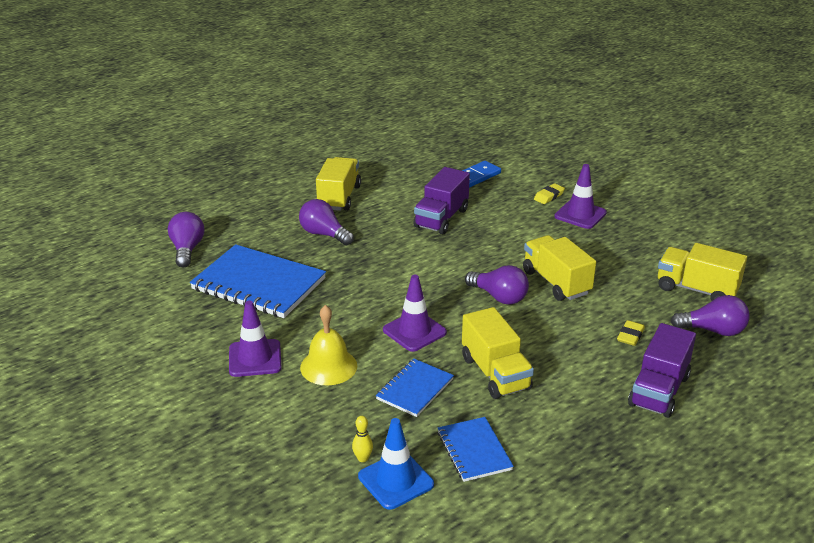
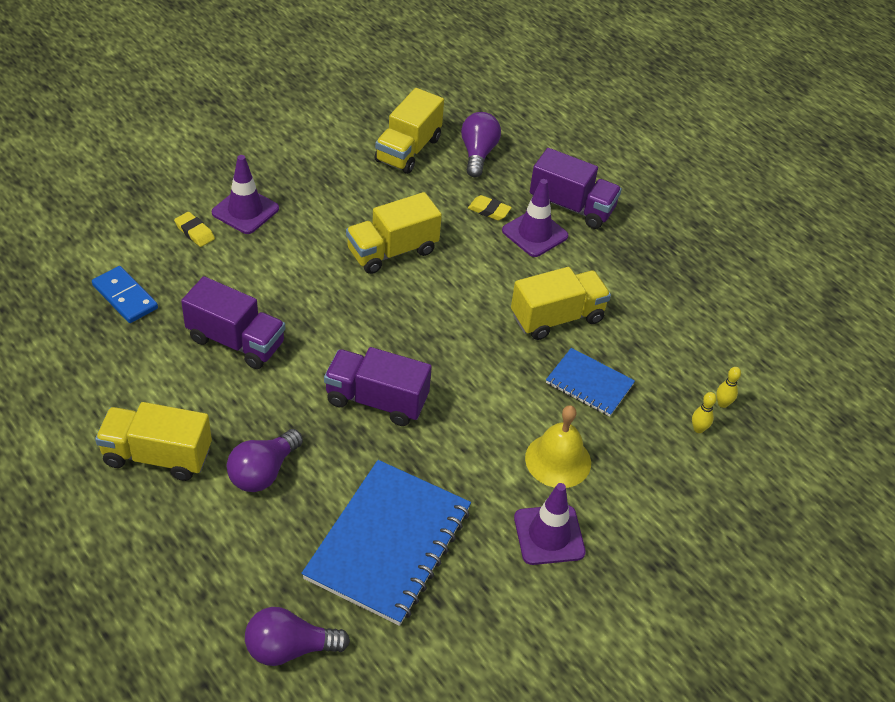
camera: 95 degrees left, 15 degrees up
(389, 277) = (376, 400): none -> purple truck
(396, 480) = (722, 403): blue traffic cone -> yellow bowling pin
(414, 331) = (488, 380): purple traffic cone -> purple traffic cone (535, 233)
(474, 451) = (673, 343): blue notebook -> none
(499, 297) = (420, 301): purple light bulb -> none

